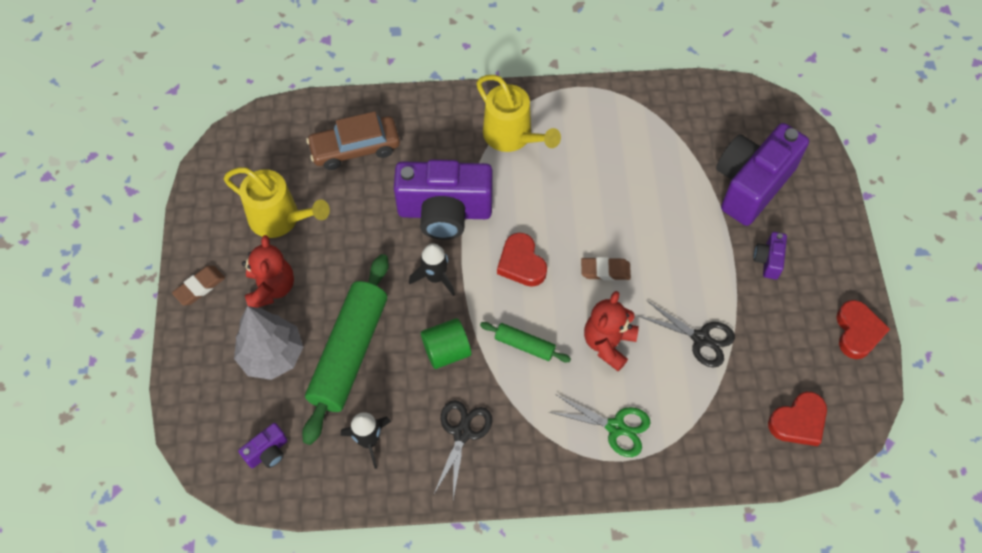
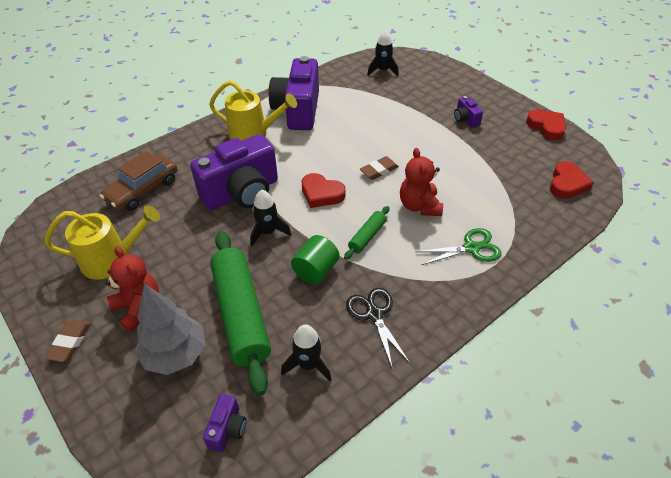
camera: 35 degrees left, 15 degrees down
(524, 345) = (367, 236): green rolling pin -> green rolling pin turned 45 degrees counterclockwise
(701, 339) = (470, 174): black scissors -> none
(736, 123) = (383, 70): none -> black rocket
(751, 185) = (419, 92): purple camera -> purple camera (298, 110)

